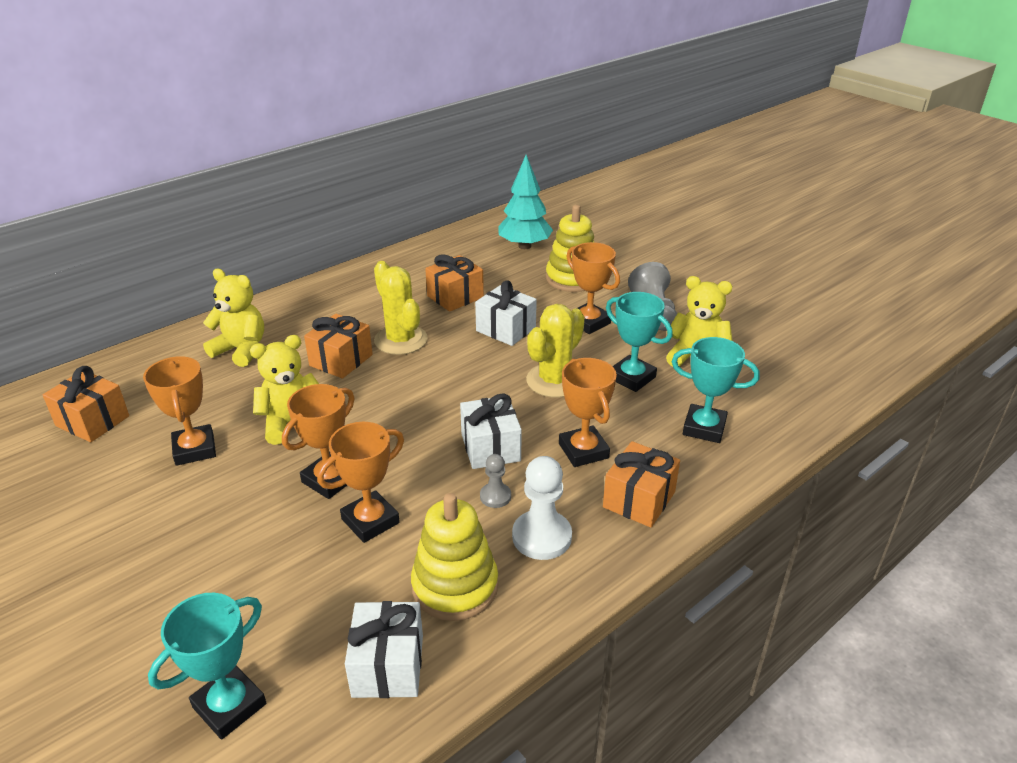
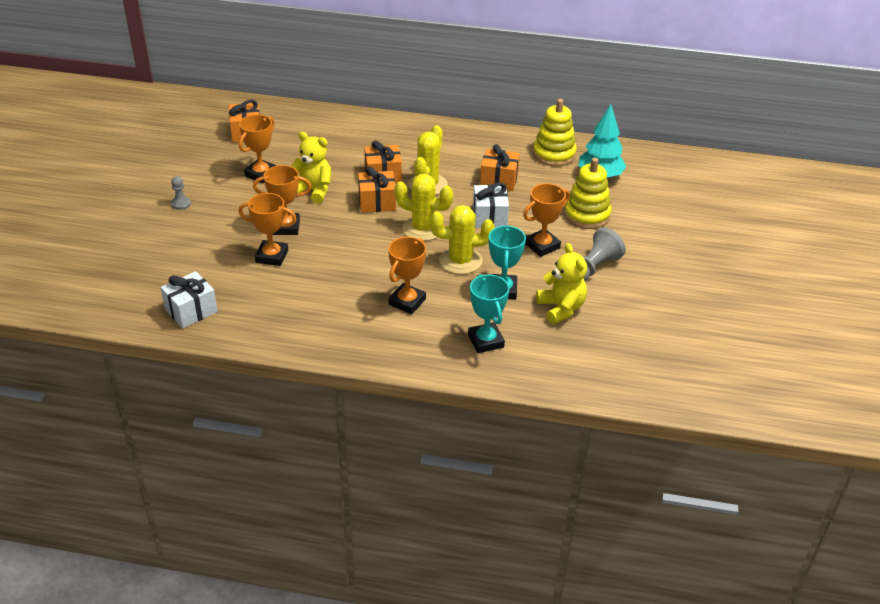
camera: 50 degrees right, 5 degrees up
(229, 705) = (131, 278): turquoise trophy -> none
(241, 350) = (350, 139): yellow teddy bear -> none
(455, 586) = (257, 306): yellow stacking toy -> yellow stacking toy (554, 154)
(469, 378) = (423, 228): none -> yellow cactus
(490, 447) = (371, 267): white gift -> none
(495, 496) = (333, 288): grey pawn -> grey pawn (181, 204)
(542, 537) = (320, 318): white pawn -> none
(588, 322) = (542, 246): orange trophy -> orange trophy turned 45 degrees clockwise
(639, 499) = (388, 341): orange gift -> orange gift (377, 202)

